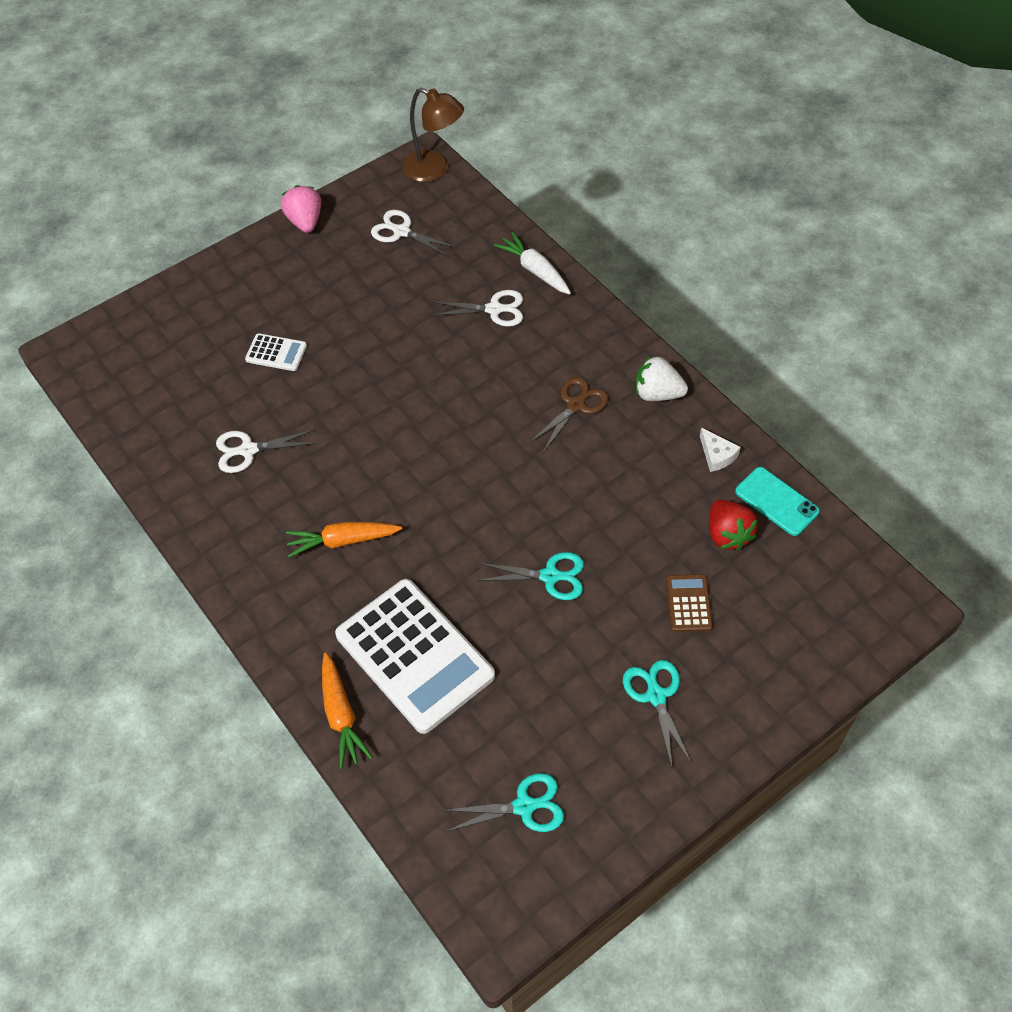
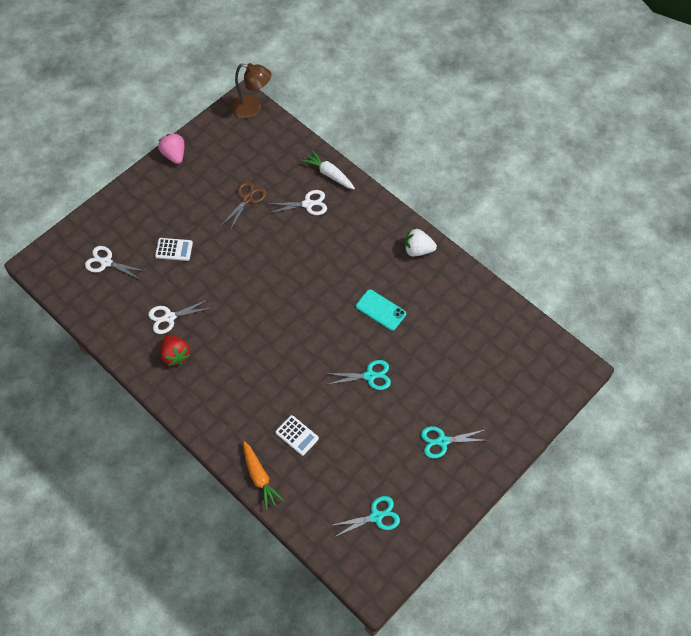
camera: 10 degrees left, 5 degrees up
(342, 541) = (240, 369): orange carrot -> none
(401, 232) = (239, 156): white scissors -> white scissors (106, 262)
(414, 655) = (297, 435): white calculator -> white calculator, size x0.44
(575, 405) = (368, 263): brown scissors -> brown scissors (247, 199)
(656, 696) = (442, 441): turquoise scissors -> turquoise scissors turned 75 degrees counterclockwise
(688, 603) = (454, 382): brown calculator -> none
(716, 455) = (459, 286): white cheese -> none
(727, 534) = (471, 336): red strawberry -> red strawberry (175, 355)
(776, 501) = (498, 312): turquoise phone -> turquoise phone (380, 310)

